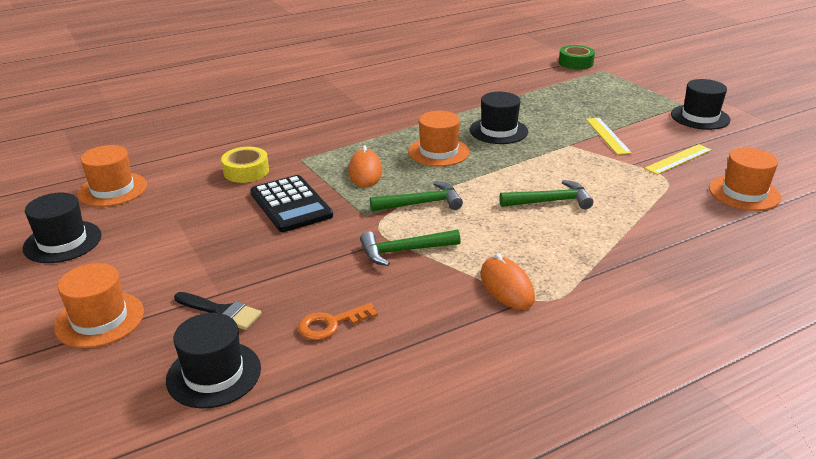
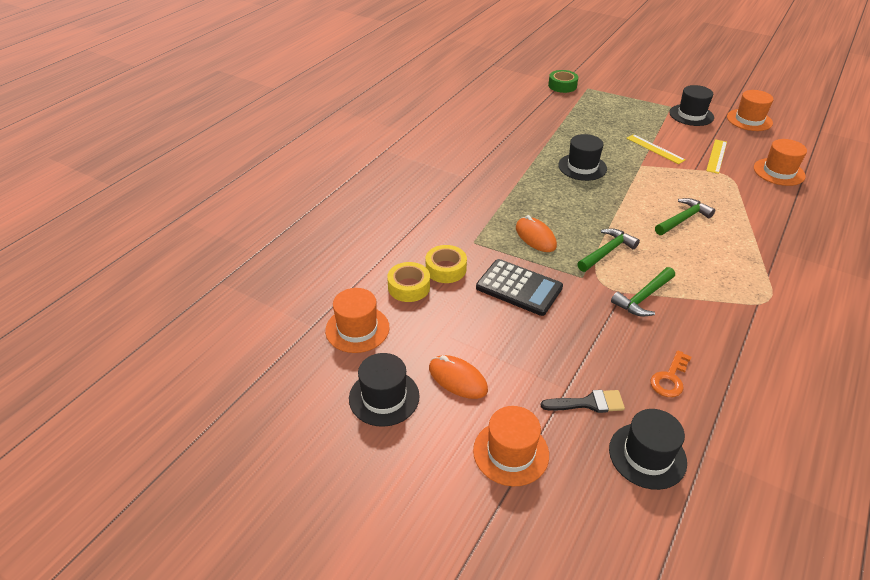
camera: 30 degrees left, 10 degrees up
(196, 174) = (409, 287): none -> yellow tape
(438, 152) = (564, 200): orange hat -> orange hat (749, 120)
(506, 286) = (735, 300): orange mouse -> orange mouse (457, 379)

